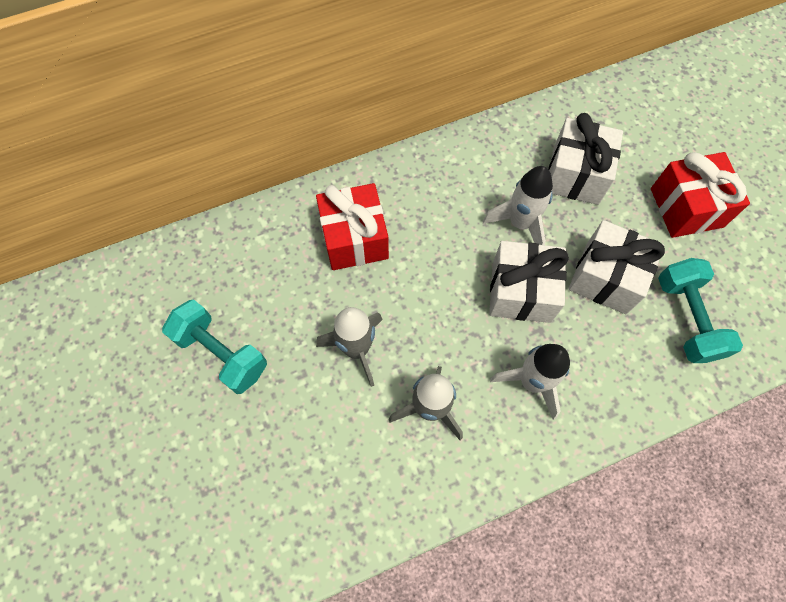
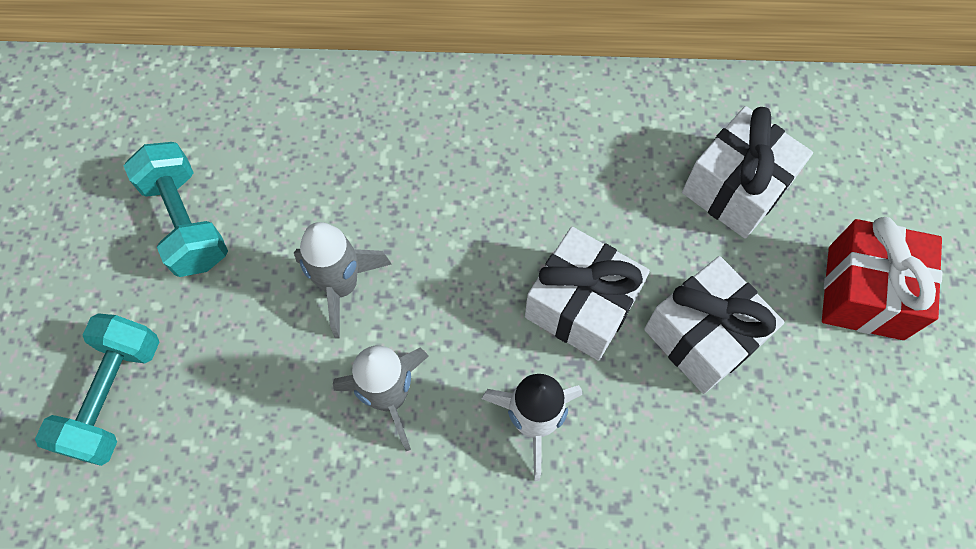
camera: 25 degrees right, 0 degrees up
(354, 239) = (410, 152): red gift -> none
(520, 223) = (627, 220): white rocket -> none
(687, 318) = (784, 436): turquoise dumbbell -> turquoise dumbbell (114, 396)

